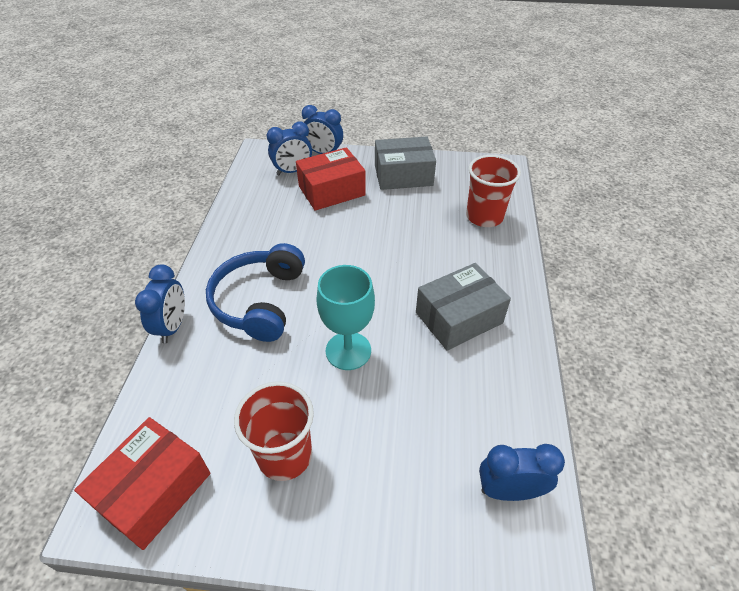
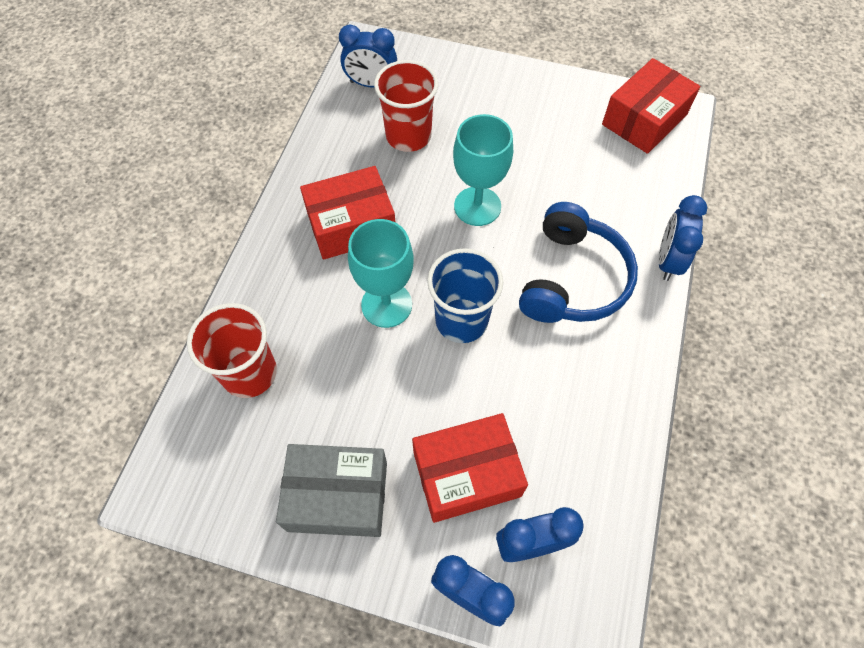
camera: 170 degrees left, 15 degrees up
(285, 455) = (542, 128): red cup -> red cup (408, 136)
(347, 262) = (461, 320): none -> blue cup
(407, 264) = (386, 305): none -> turquoise goblet
(459, 318) = (351, 225): grey box -> red box

